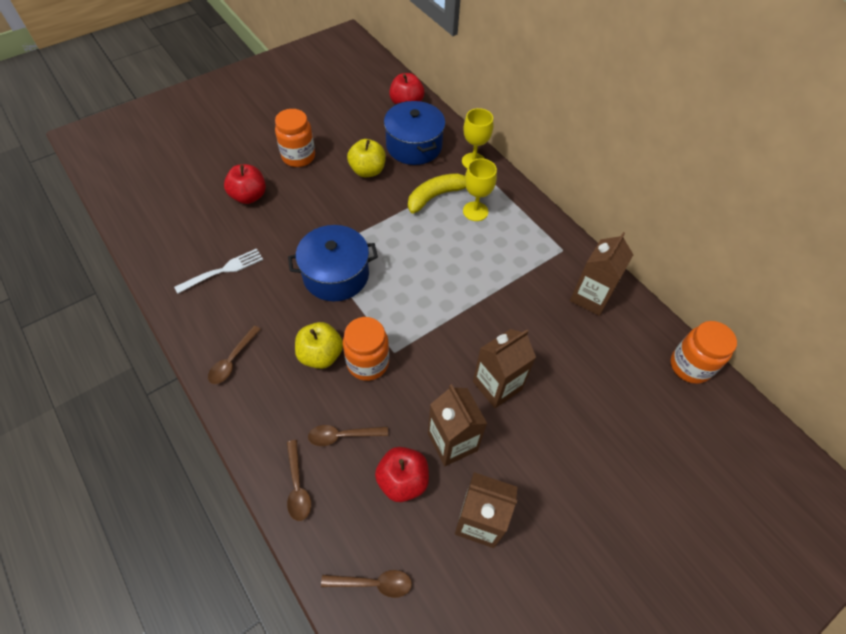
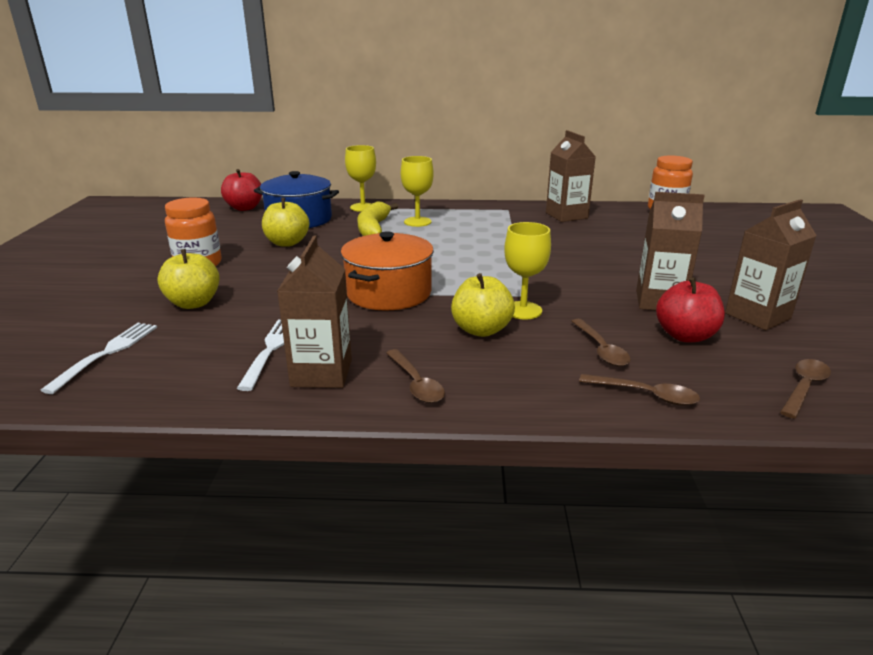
camera: 50 degrees left, 30 degrees down
(173, 209) = (107, 353): none -> white fork
(249, 196) = (193, 303): red apple -> yellow apple
(336, 275) = (388, 293): blue pot -> orange pot
(342, 436) = (601, 349): brown spoon -> brown spoon turned 45 degrees counterclockwise
(368, 363) = (523, 310): orange jar -> yellow goblet
(497, 385) = (615, 268): brown carton -> brown carton (321, 373)

